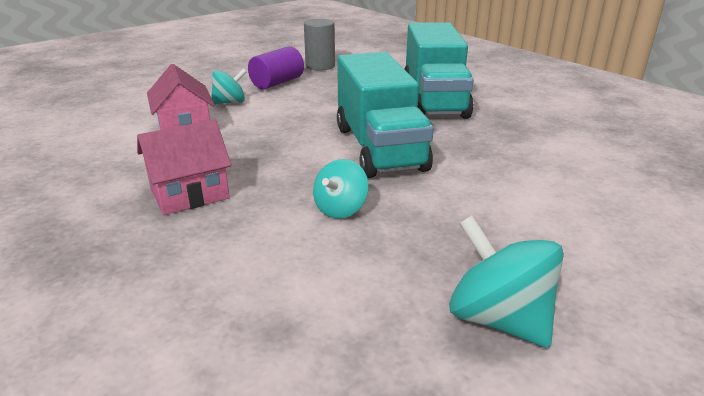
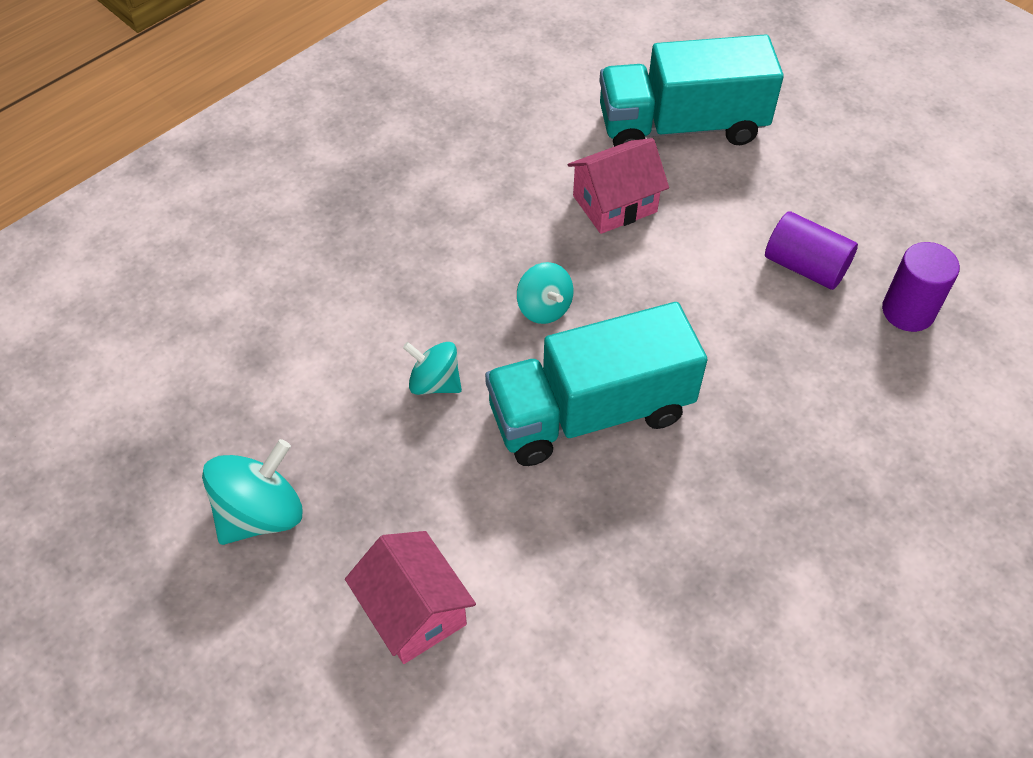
camera: 85 degrees right, 25 degrees up
(189, 193) = (458, 250): pink house -> pink house (414, 611)
(230, 102) = (710, 228): turquoise spinning top -> turquoise spinning top (544, 308)
(320, 66) = (908, 311): grey cylinder -> purple cylinder
(434, 100) = (783, 483): turquoise truck -> turquoise truck (681, 126)

